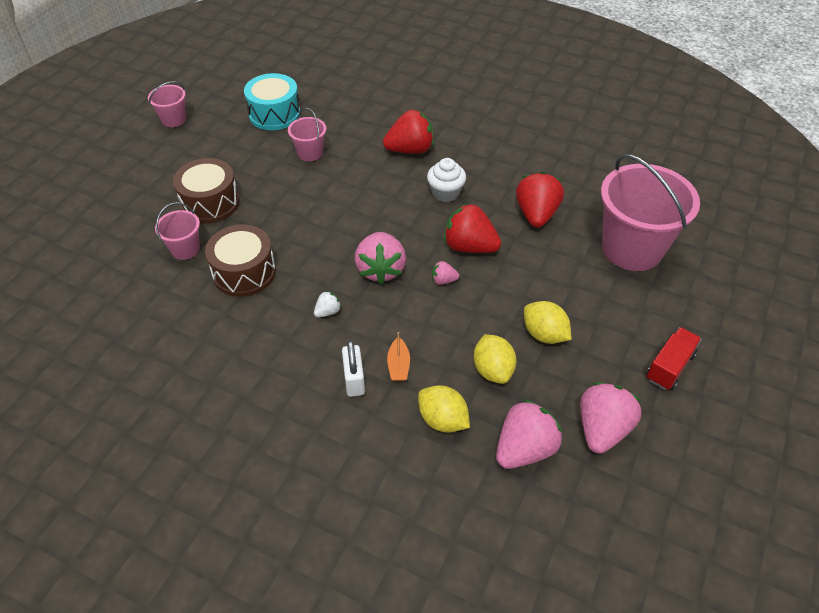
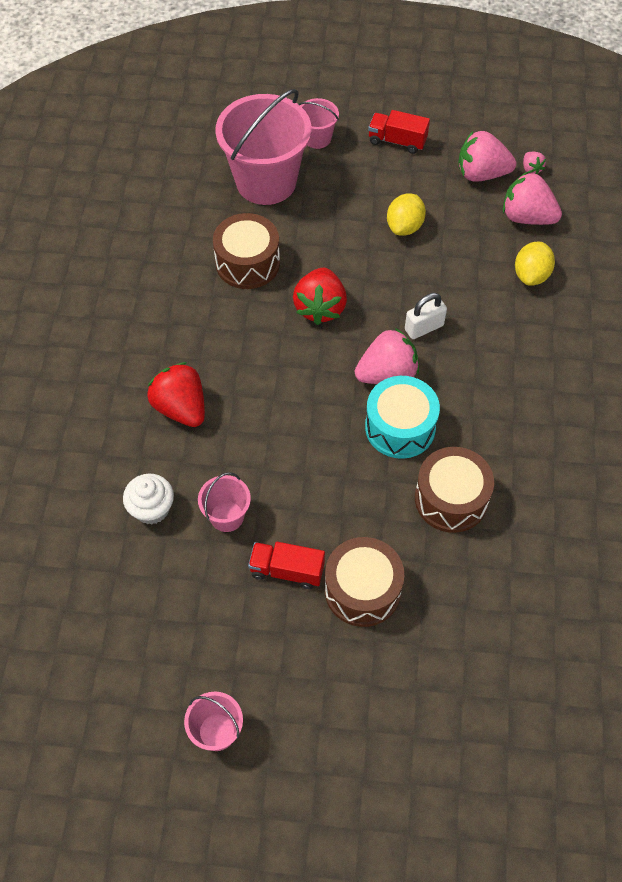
camera: 110 degrees left, 10 degrees up
(185, 249) = (447, 578): pink bucket -> pink bucket (317, 138)
(251, 171) = (287, 570): none -> red truck
(274, 114) = (159, 596): turquoise drum -> turquoise drum (400, 427)
(328, 312) = (463, 400): white strawberry -> none
(354, 380) = (527, 350): white padlock -> white padlock (424, 327)
(398, 365) = (494, 322): orange boat -> none
(443, 280) = (376, 317): pink strawberry -> pink strawberry (531, 169)
(445, 193) = (245, 350): white cupcake -> white cupcake (152, 509)
(493, 370) = (462, 254): yellow lemon -> none
(536, 214) = (247, 263): red strawberry -> brown drum

